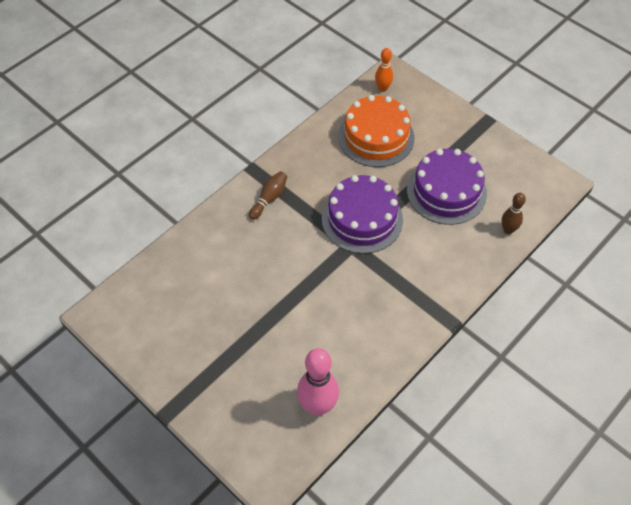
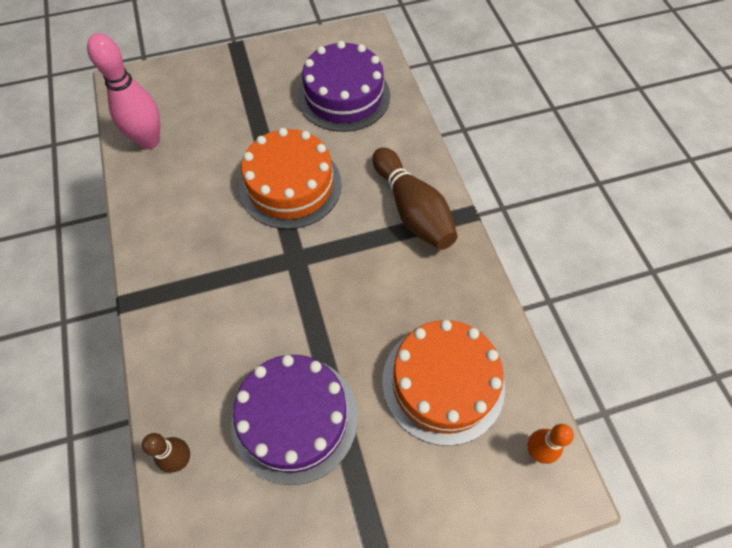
camera: 120 degrees right, 5 degrees up
(269, 199) = (412, 210): brown bowling pin -> brown bowling pin, size x1.77
(295, 280) = (290, 185): none -> orange cake
(362, 219) = (321, 289): purple cake -> purple cake (343, 96)

